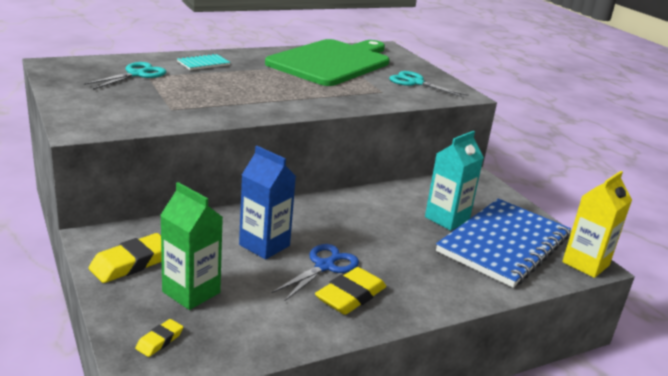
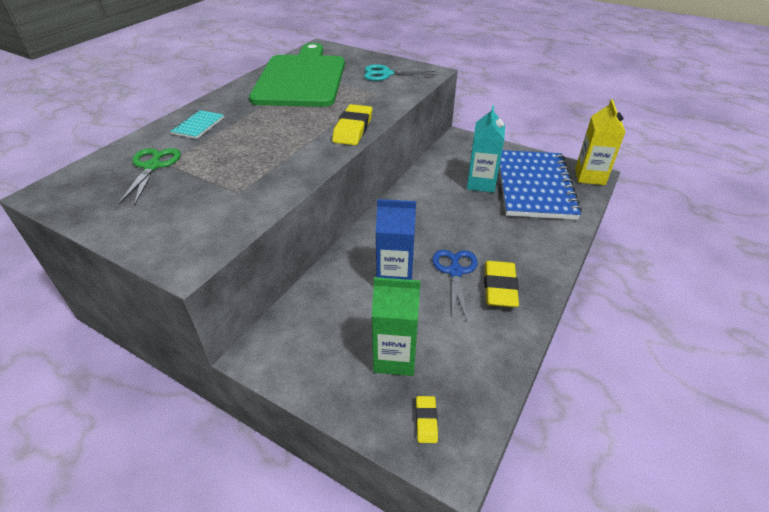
camera: 30 degrees left, 15 degrees up
(131, 263) = (317, 360): yellow eraser -> yellow eraser (353, 129)
(136, 74) = (152, 166): turquoise scissors -> green scissors

